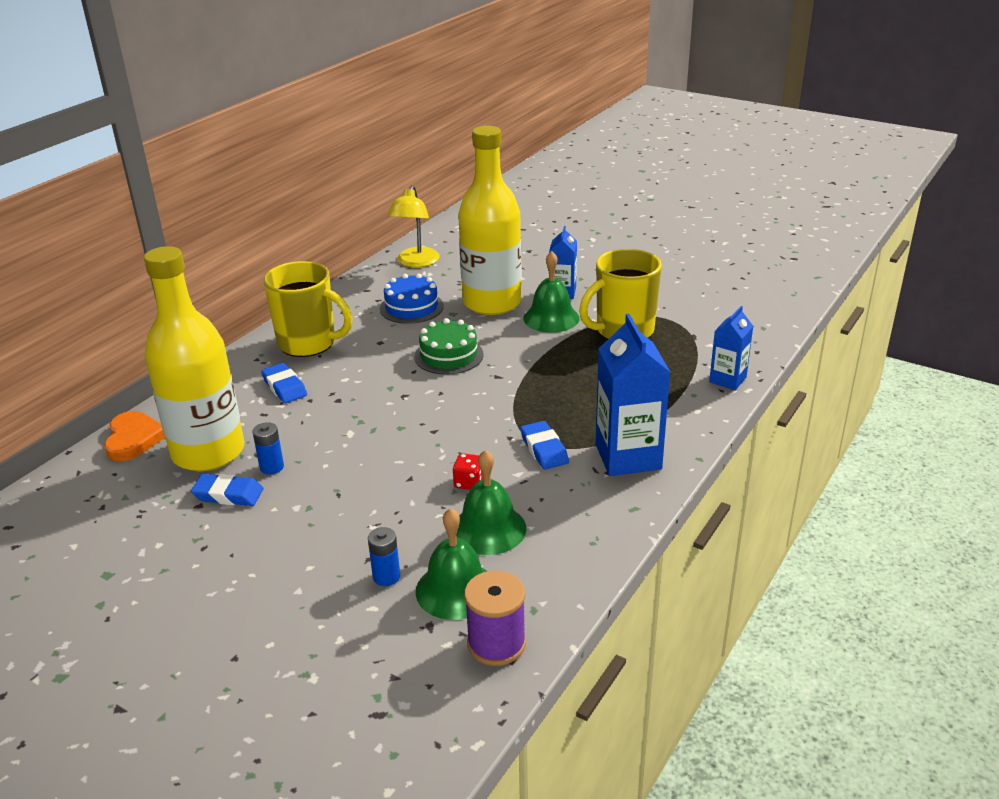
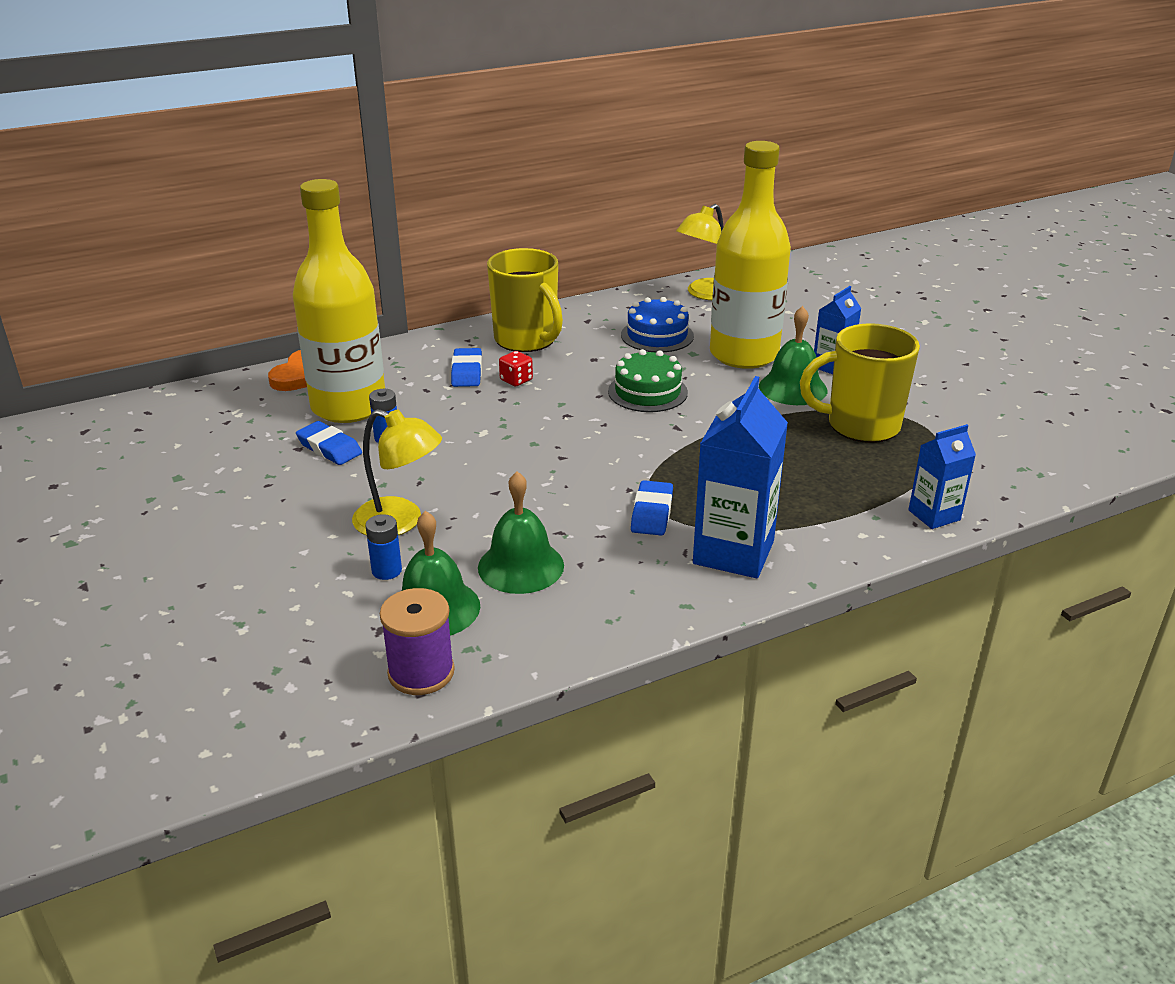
camera: 30 degrees right, 0 degrees up
(356, 533) = (400, 522): none -> yellow lamp
(469, 482) = (546, 517): red dice -> red dice (516, 380)

